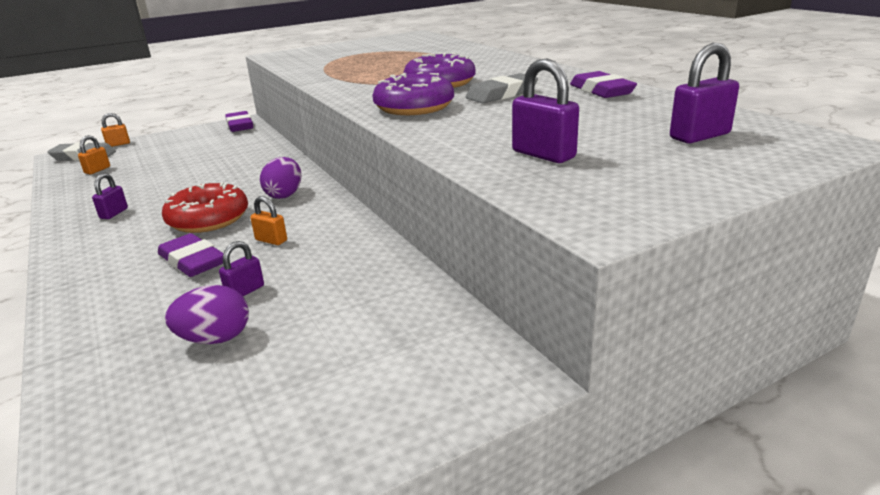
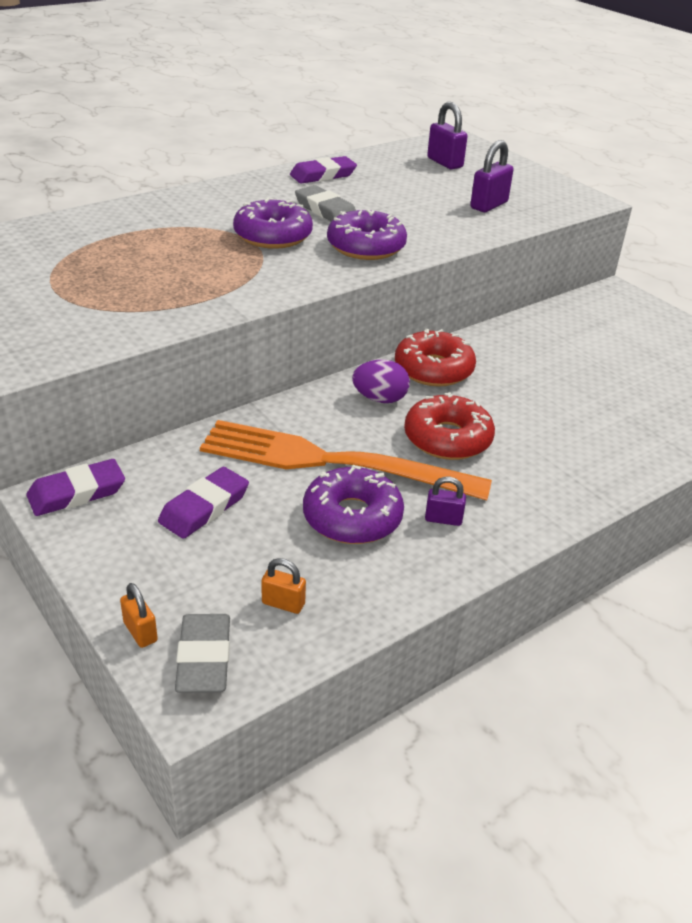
camera: 100 degrees left, 10 degrees up
(149, 186) = (352, 517): none -> purple donut
(192, 261) = (535, 427): purple eraser -> purple eraser (204, 507)
(214, 179) = (331, 462): none -> orange fork
(215, 339) = (633, 389): purple egg -> none
(245, 291) = (571, 388): purple padlock -> none
(271, 240) = (485, 390): orange padlock -> none
(321, 217) = (433, 369): none -> red donut

